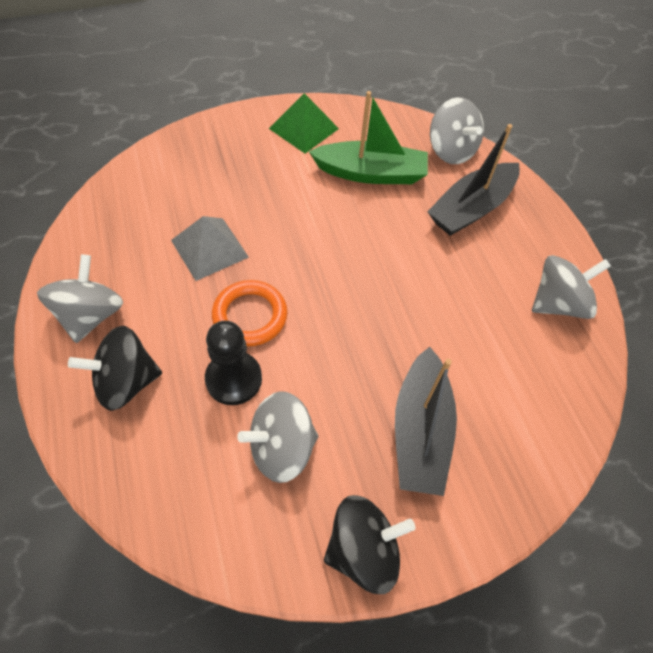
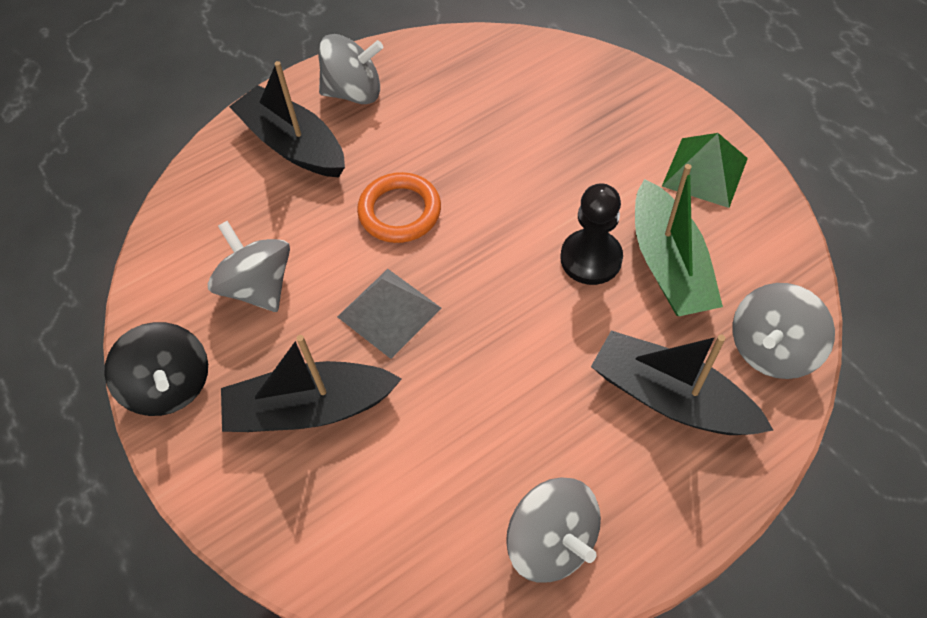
camera: 80 degrees right, 0 degrees up
(126, 382) = (293, 145): black spinning top -> black boat
(209, 248) = (471, 148): grey pyramid -> grey pyramid (389, 312)
(234, 379) = (321, 223): black pawn -> black pawn (591, 258)

